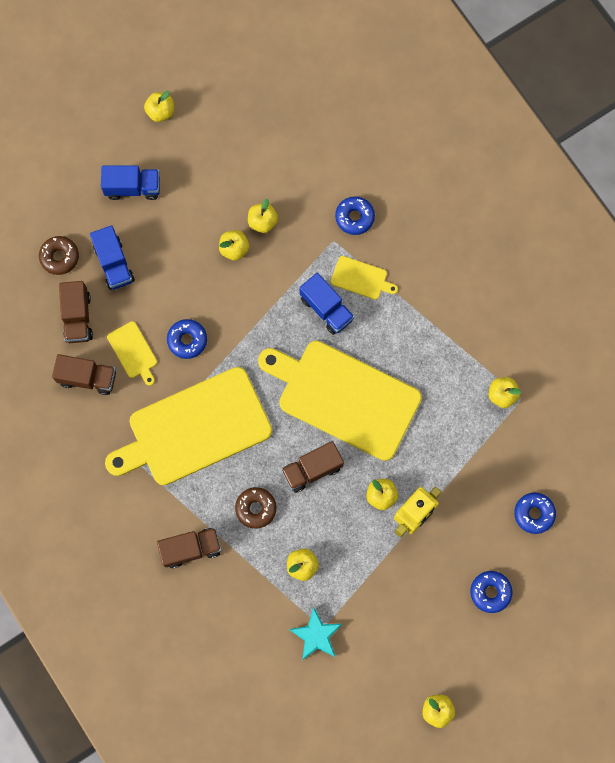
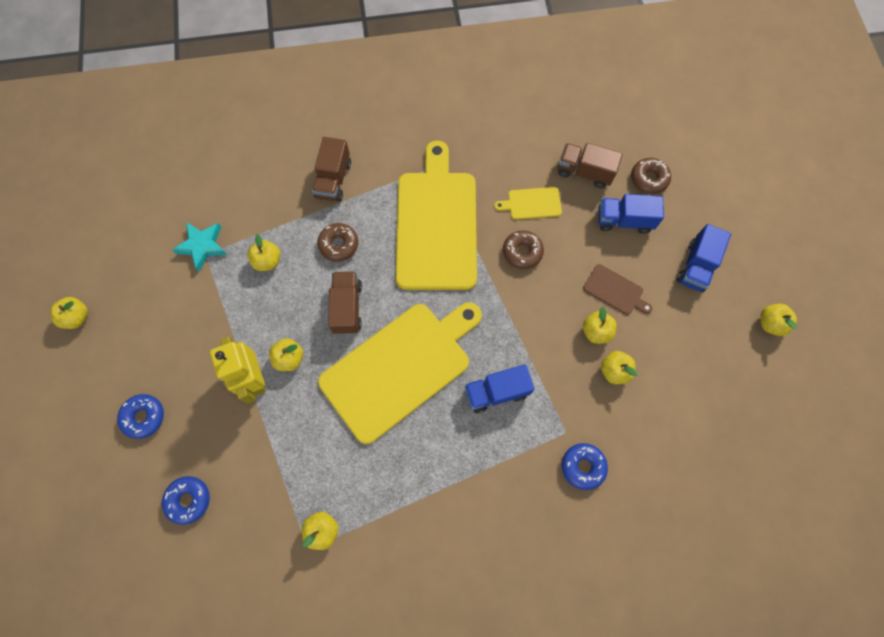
camera: 115 degrees right, 5 degrees down
(87, 378) = (524, 159): brown truck -> none
(187, 340) = (522, 252): blue donut -> brown donut
(188, 247) = (615, 291): none -> brown cutting board
(361, 278) = (513, 442): yellow cutting board -> none

